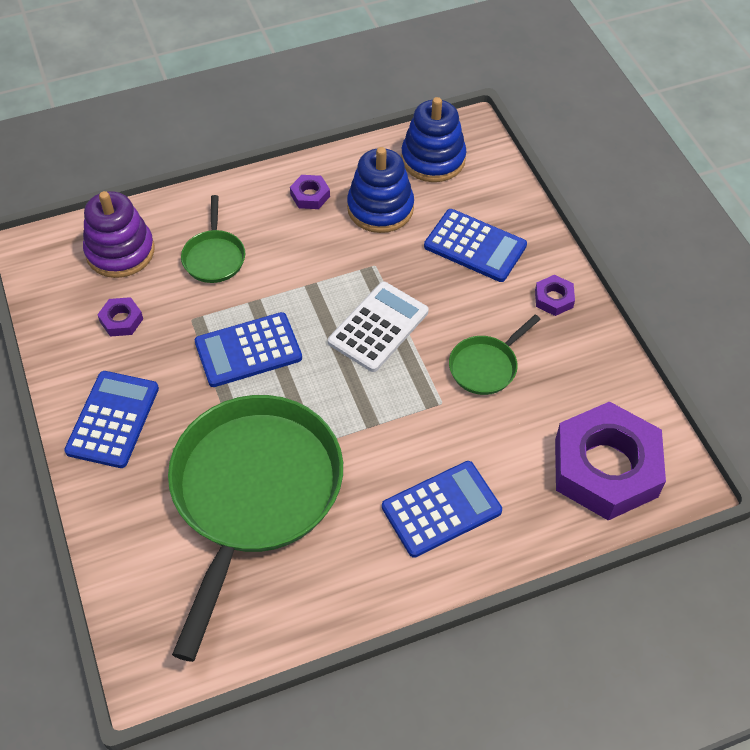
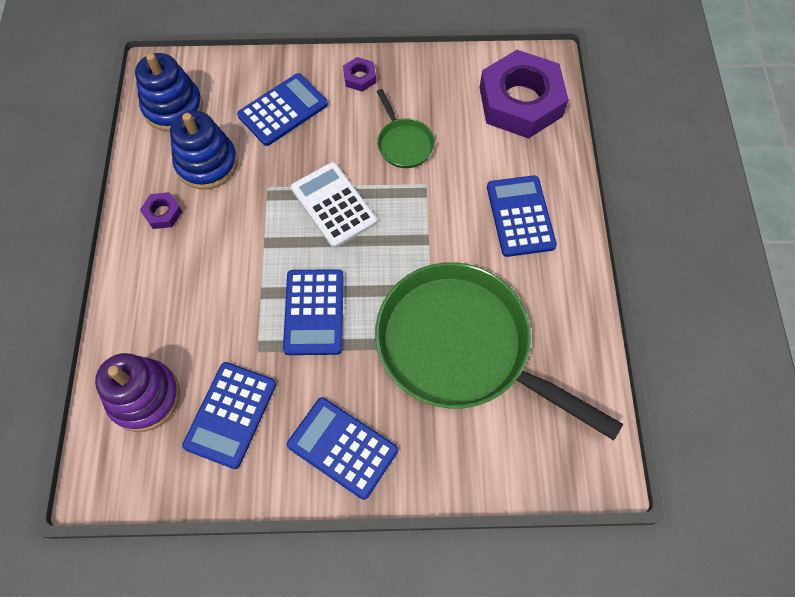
camera: 70 degrees left, 10 degrees up
(121, 320) = (230, 414): purple nut -> blue calculator
(214, 257) = (194, 313): green pan -> none

